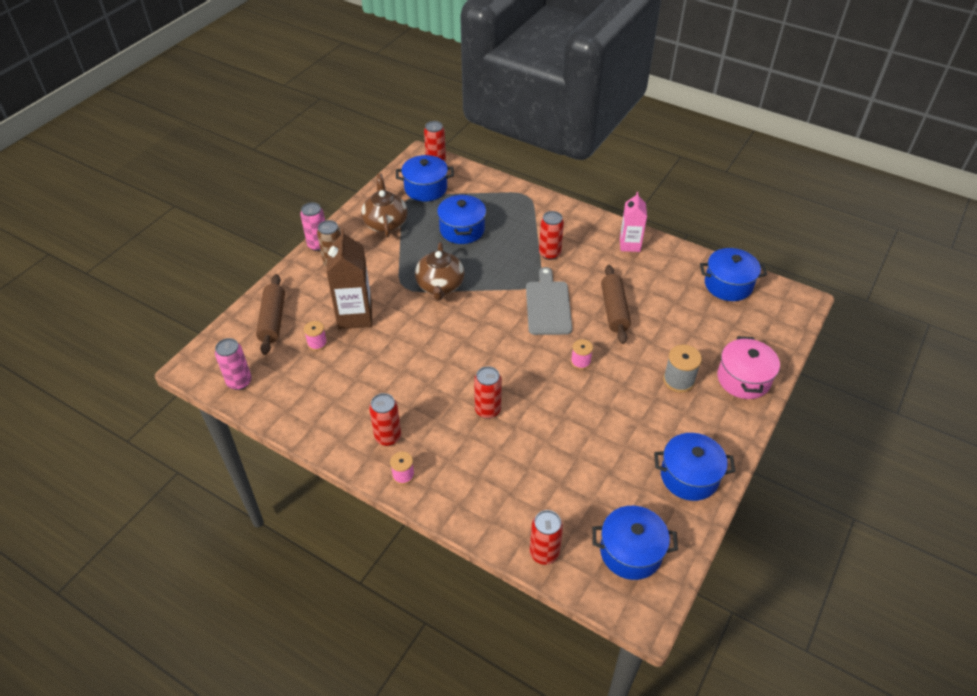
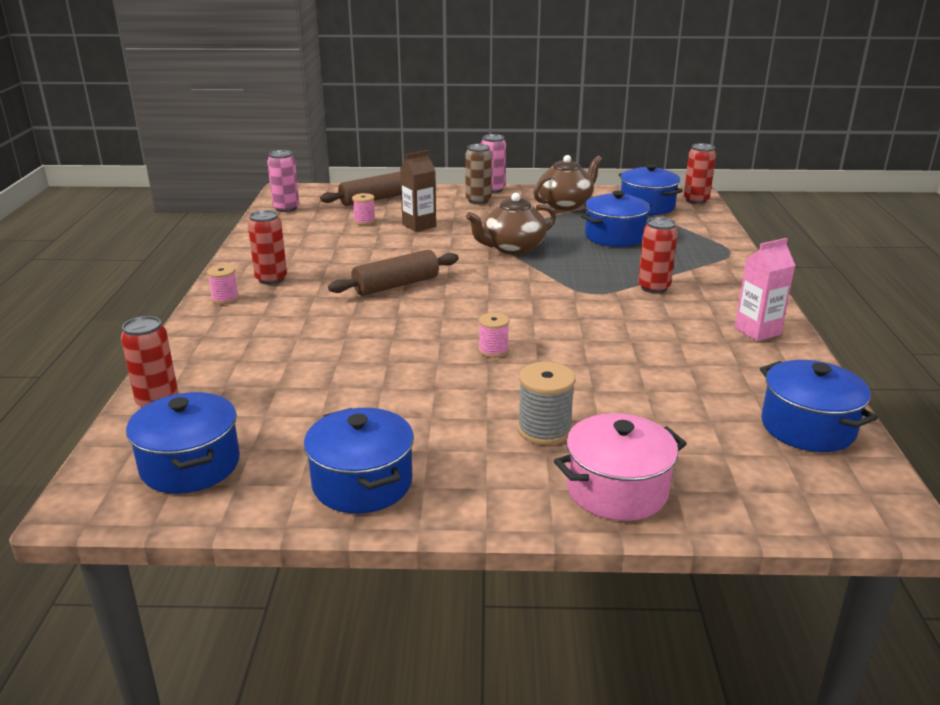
camera: 60 degrees right, 20 degrees down
(355, 316) = (419, 225): brown carton -> brown carton, size x0.64
(487, 410) = (355, 316): red can -> none
(548, 305) = (564, 308): grey cutting board -> none
(614, 310) = (616, 350): brown rolling pin -> brown rolling pin (396, 285)

